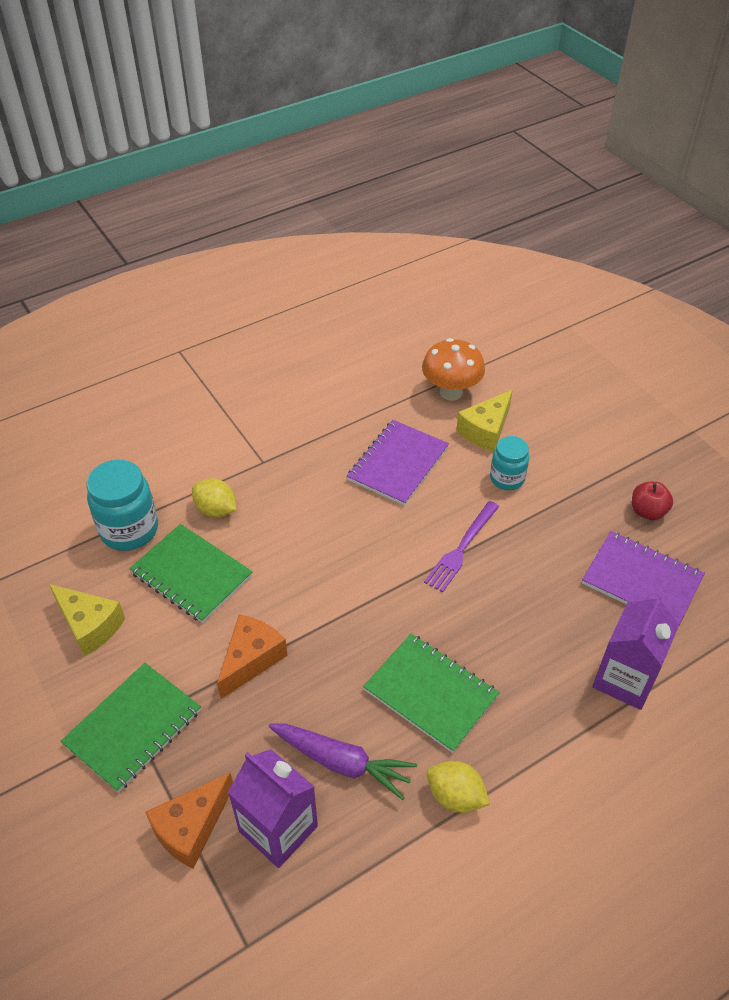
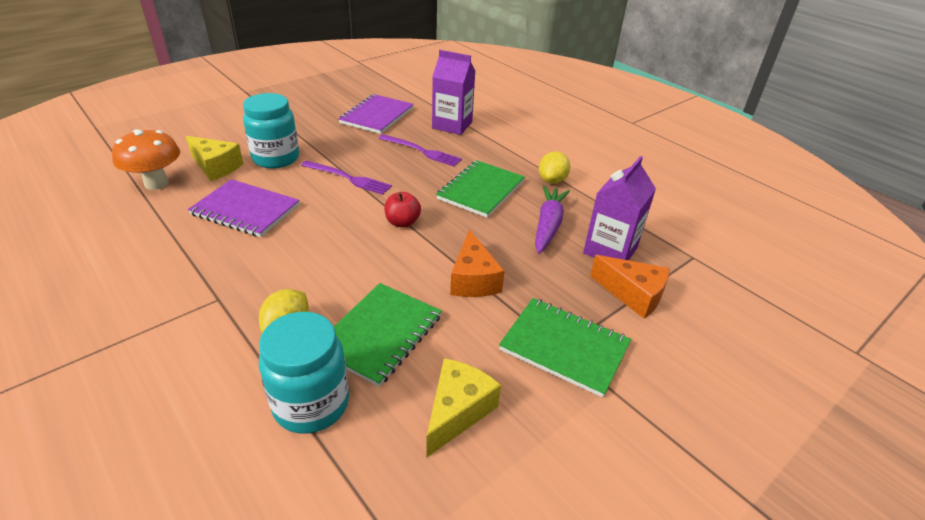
camera: 100 degrees left, 10 degrees down
(251, 659) = (473, 279): orange cheese -> orange cheese turned 120 degrees counterclockwise
(507, 478) = (276, 158): turquoise jar -> turquoise jar, size x1.60
(536, 630) = (421, 151): none -> purple fork
(647, 511) = (318, 110): red apple -> red apple (402, 222)

